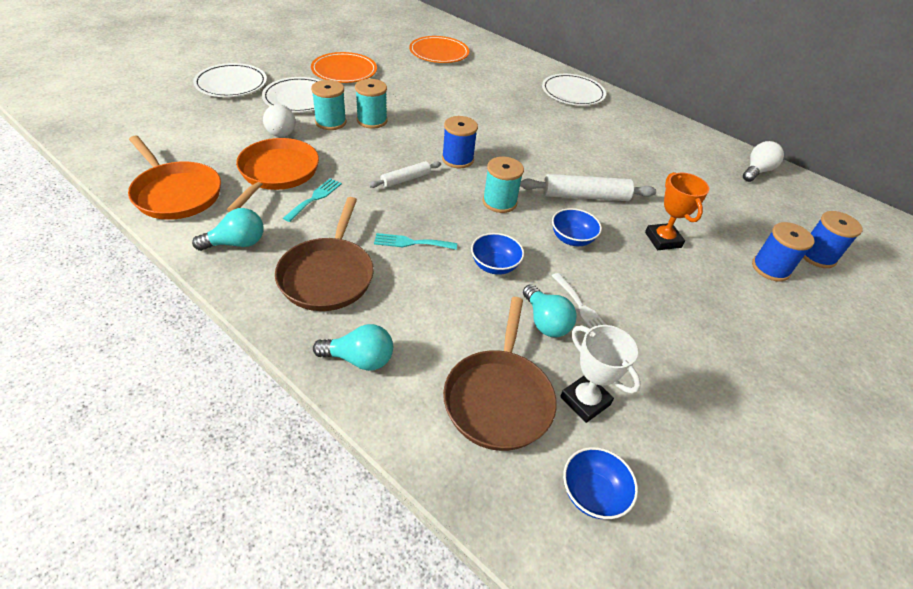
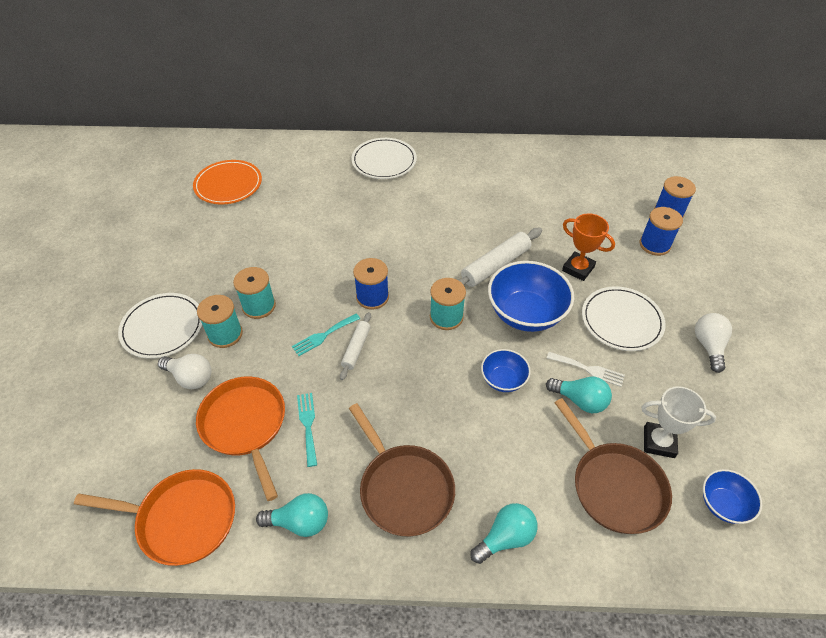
camera: 35 degrees left, 5 degrees up
(231, 84) = (72, 358): white plate -> white plate (621, 321)
(237, 243) = (299, 522): turquoise light bulb -> turquoise light bulb turned 60 degrees clockwise
(344, 71) = (166, 265): orange plate -> none
(411, 243) = (427, 407): turquoise fork -> turquoise fork (323, 335)
(572, 239) = (526, 313): blue bowl -> blue bowl, size x1.85
(756, 171) = (574, 159): white light bulb -> white light bulb (708, 346)

